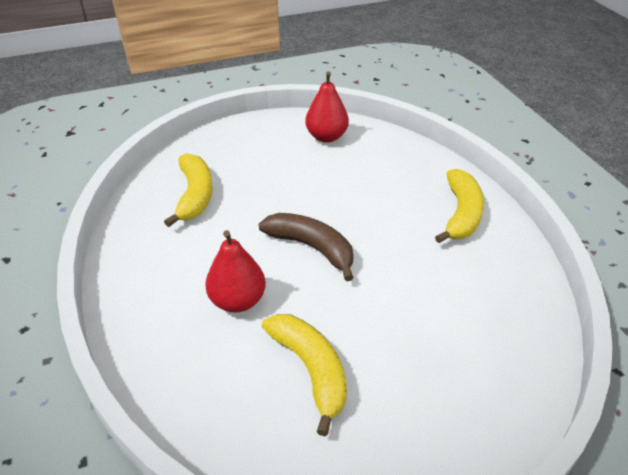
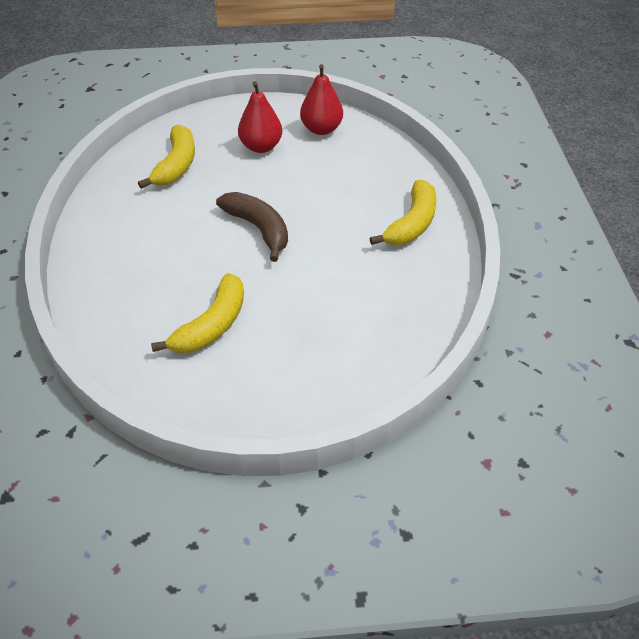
camera: 15 degrees right, 5 degrees up
(237, 301) = (176, 261): red pear -> red pear (261, 147)
(311, 370) = (212, 325): yellow banana -> yellow banana turned 45 degrees clockwise

